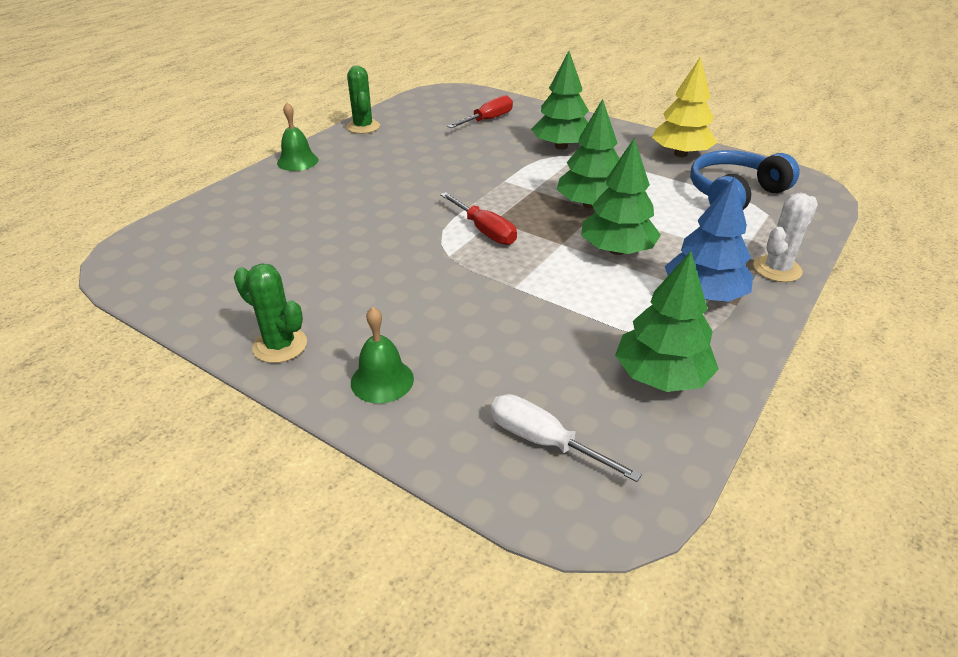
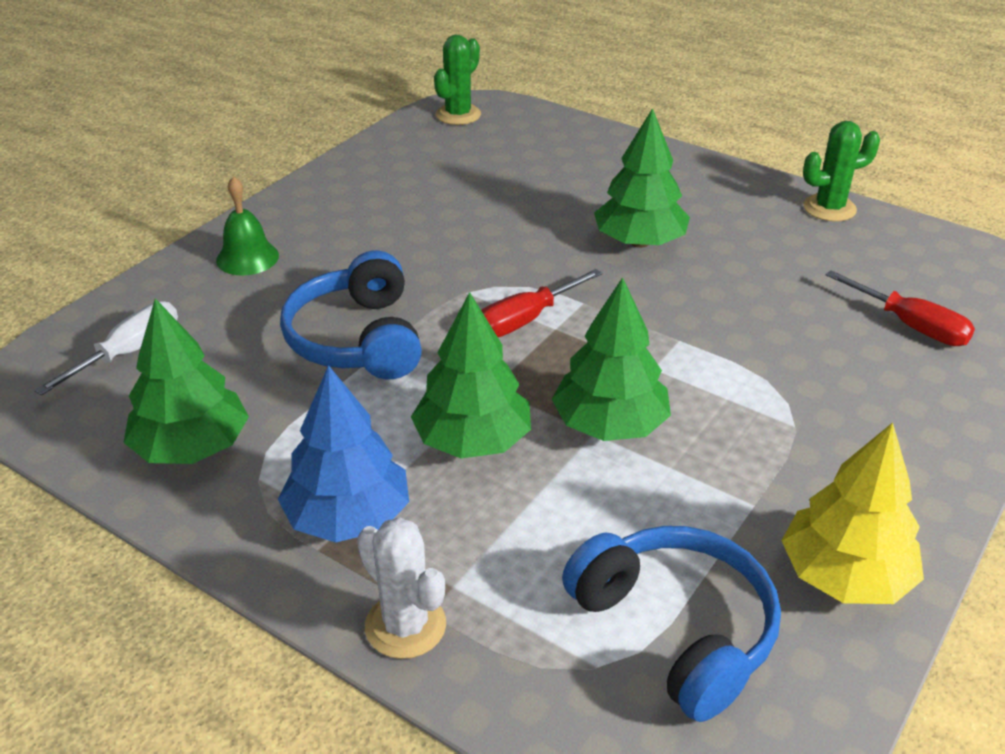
camera: 90 degrees right, 0 degrees up
(280, 345) = (314, 200): green cactus -> green cactus (458, 115)
(297, 161) = (700, 169): green bell -> none
(512, 303) = (357, 339): none -> blue headphones
(561, 146) = (826, 407): green tree -> green tree (639, 242)

